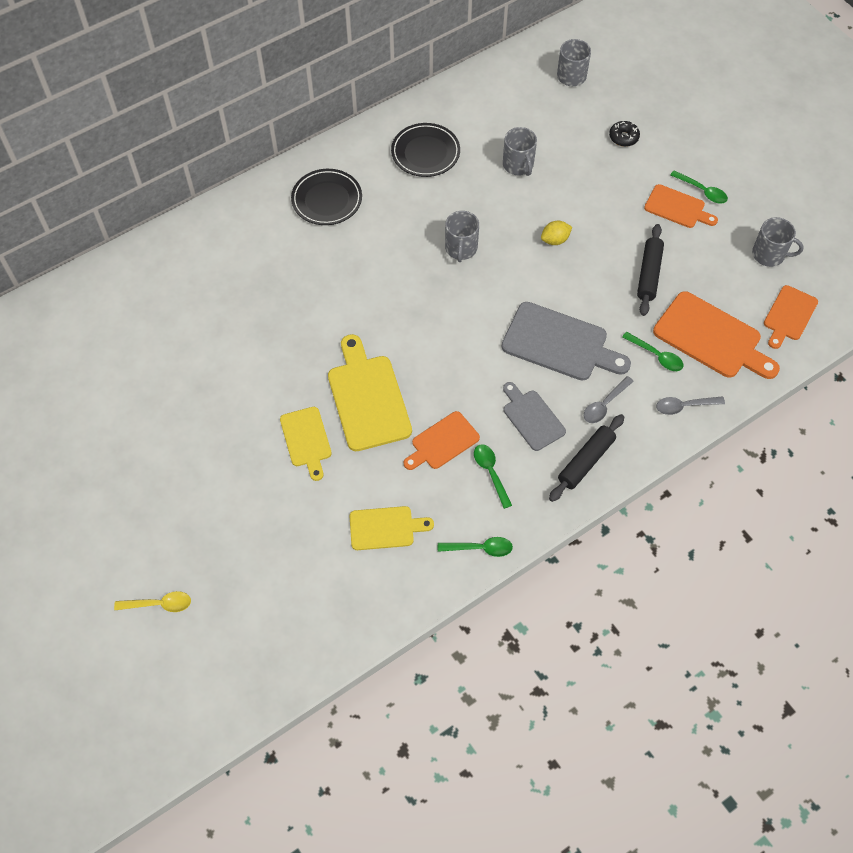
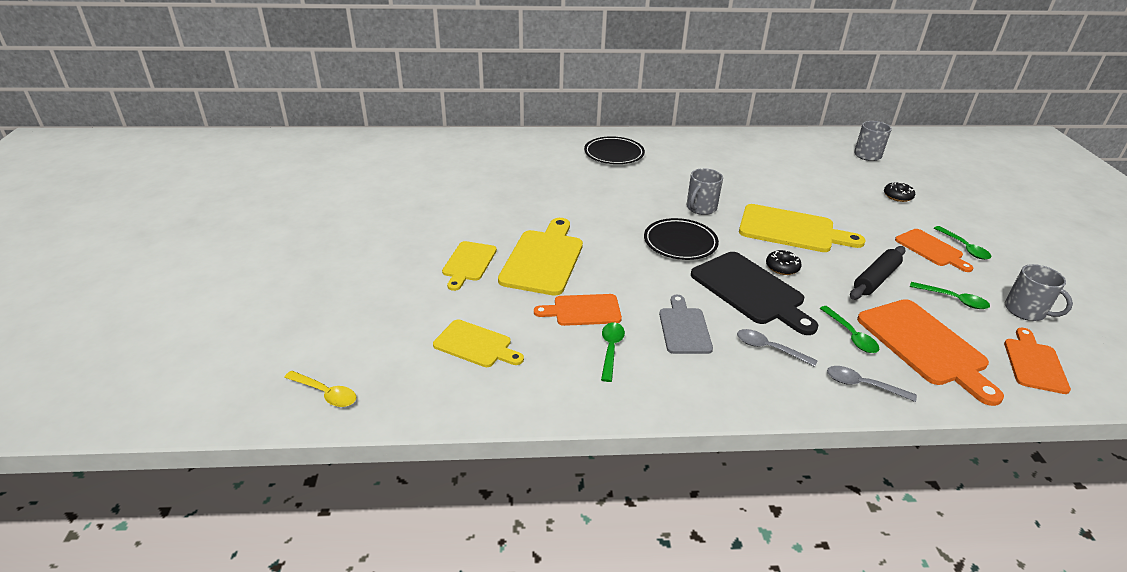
camera: 30 degrees right, 25 degrees down
(159, 604) = (243, 309): yellow spoon -> yellow spoon (325, 393)
(425, 153) = (712, 155): black plate -> black plate (680, 242)
(480, 548) = (551, 400): green spoon -> green spoon (953, 299)
(518, 165) = (787, 183): grey mug -> none
(555, 240) = (791, 230): yellow lemon -> yellow cutting board
(559, 343) = (750, 290): grey cutting board -> black cutting board
(570, 299) = (782, 267): none -> black donut
(586, 461) = (718, 382): black rolling pin -> none
(604, 404) = (769, 348): grey spoon -> grey spoon turned 45 degrees clockwise
(789, 315) = (1034, 363): orange cutting board -> orange cutting board turned 135 degrees clockwise

